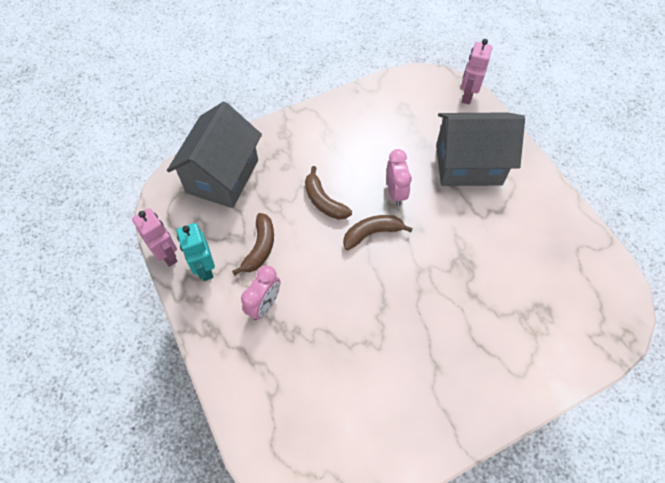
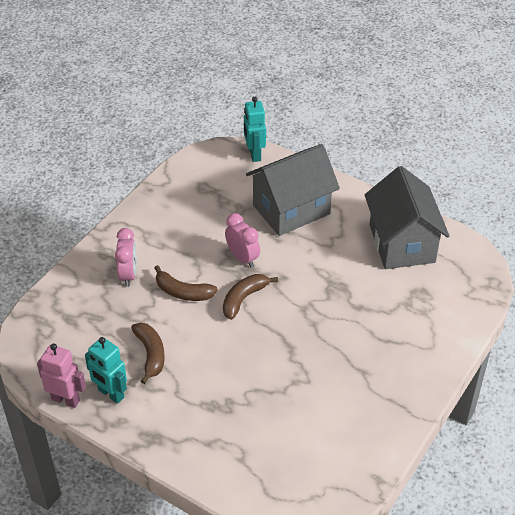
camera: 30 degrees left, 15 degrees down
(222, 176) = (71, 313): grey house -> grey house (401, 243)
(264, 305) = (187, 396): pink clock -> pink clock (128, 275)
(467, 95) = (254, 154): pink robot -> turquoise robot

